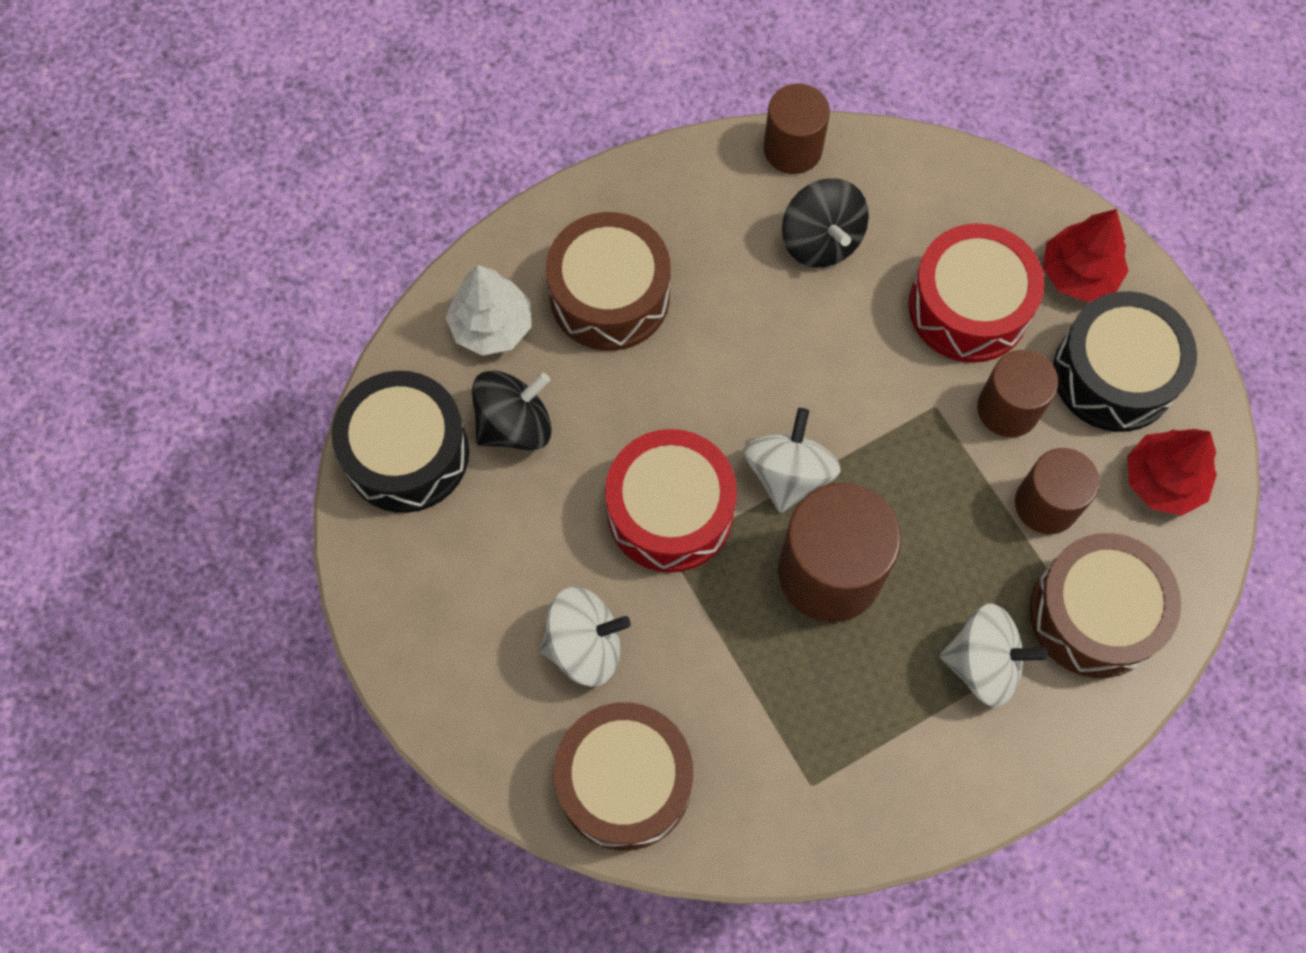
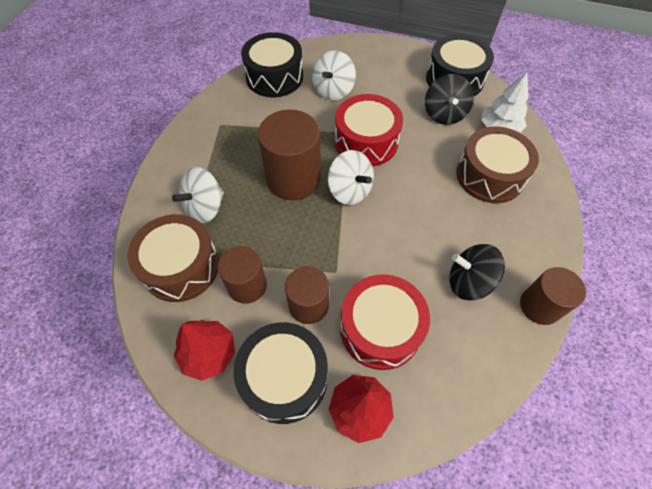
camera: 125 degrees right, 10 degrees down
(624, 782) = (274, 77): brown drum -> black drum

